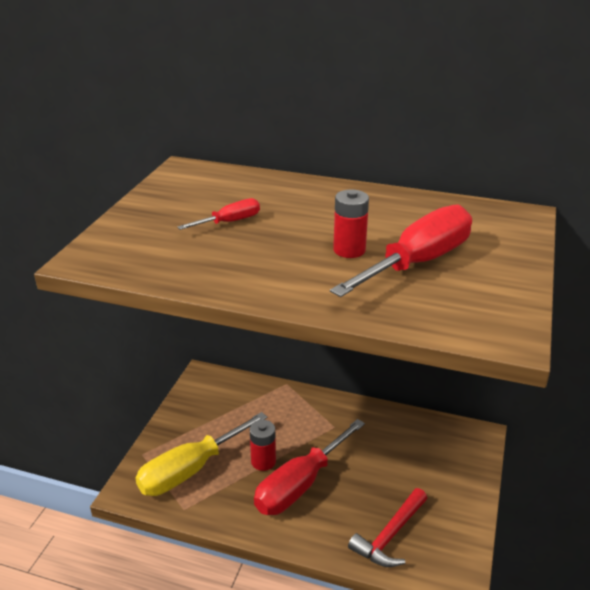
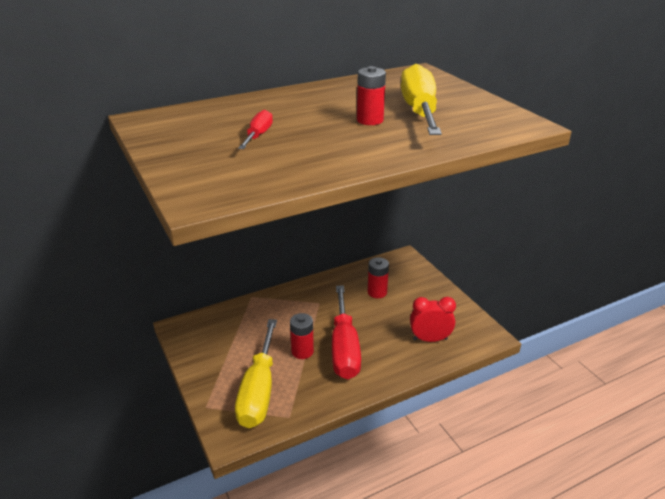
camera: 45 degrees left, 0 degrees up
(390, 536) = (430, 339): red hammer -> red clock
(401, 452) = (377, 292): none -> red battery
(418, 262) = (419, 111): red screwdriver -> yellow screwdriver

